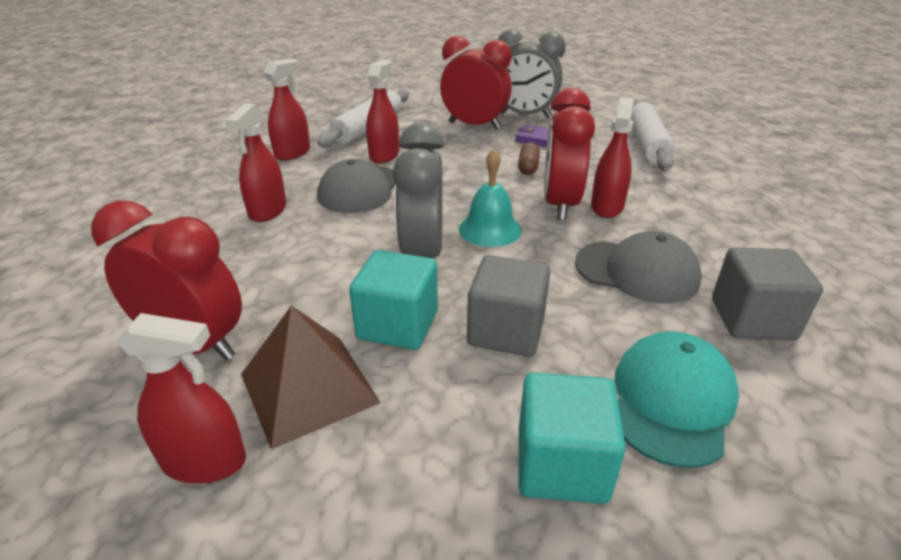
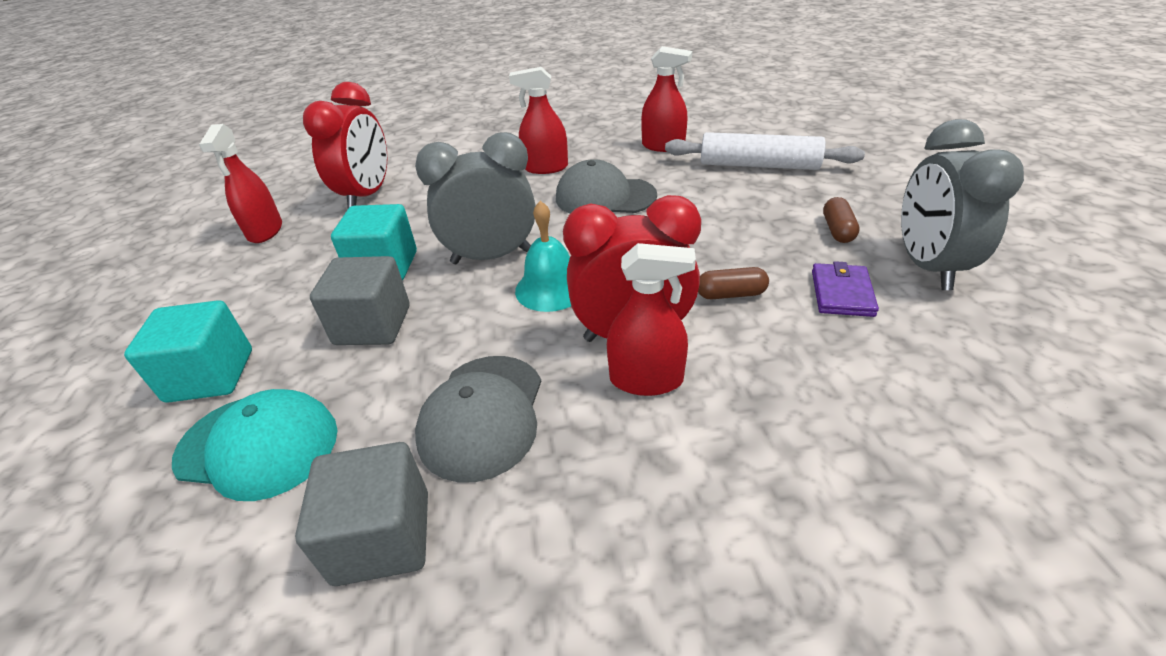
camera: 80 degrees right, 5 degrees up
(309, 388) = (318, 247): brown pyramid -> none
(384, 155) = (692, 191): red spray bottle -> none
(474, 125) = (837, 230): red clock -> brown capsule
(647, 144) = (938, 424): white rolling pin -> none

